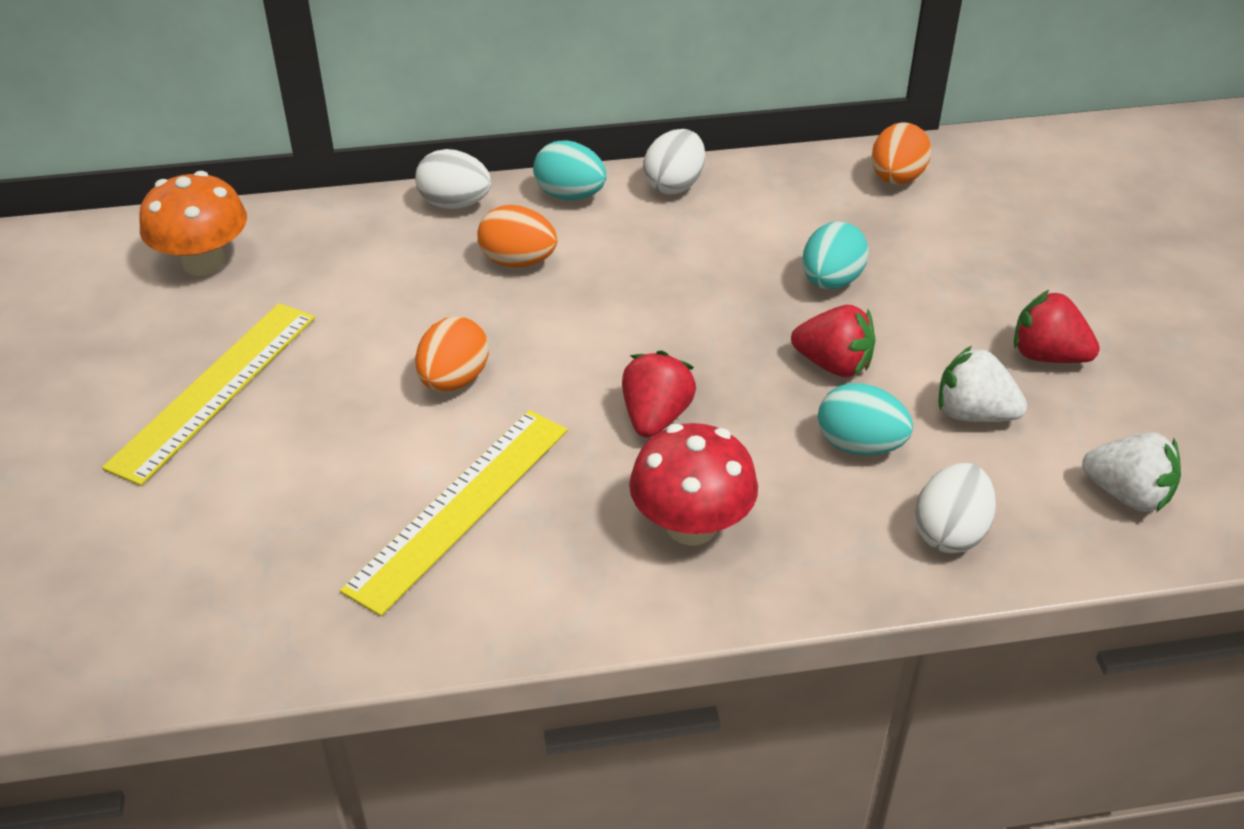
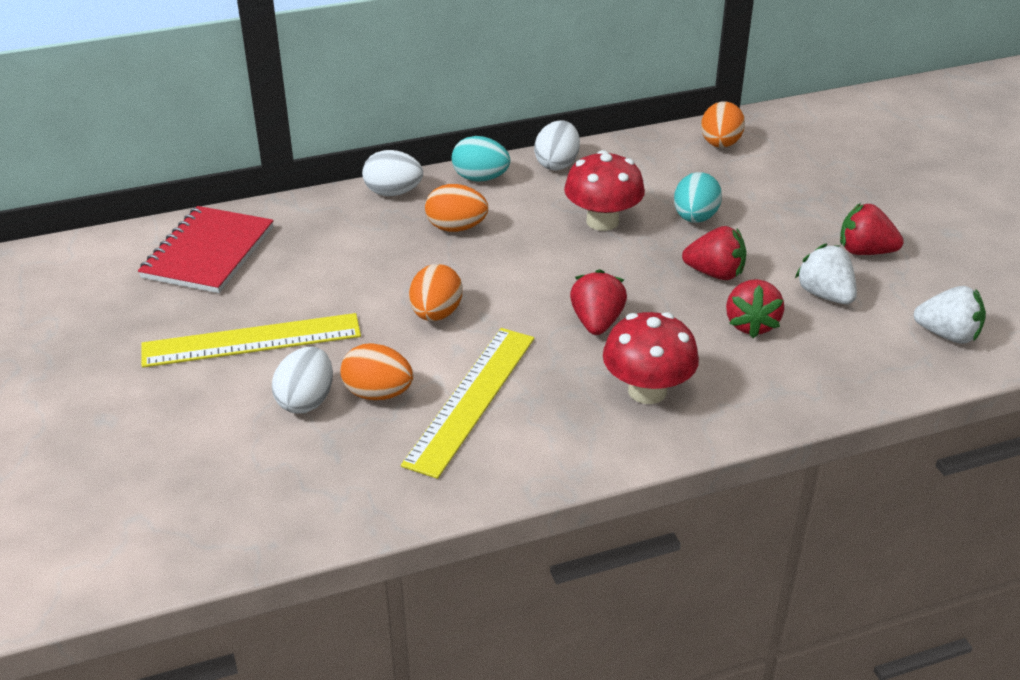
camera: 10 degrees left, 5 degrees down
(204, 262) = (209, 253): orange mushroom -> red notebook
(215, 390) = (252, 341): yellow ruler -> yellow ruler turned 60 degrees clockwise
(345, 484) = (378, 393): none -> orange egg
(708, 273) = (602, 221): none -> red mushroom
(859, 445) = (751, 324): turquoise egg -> red strawberry
(950, 532) = (833, 373): white egg -> white egg (306, 401)
(973, 414) = (825, 295): white strawberry -> white strawberry turned 45 degrees clockwise

